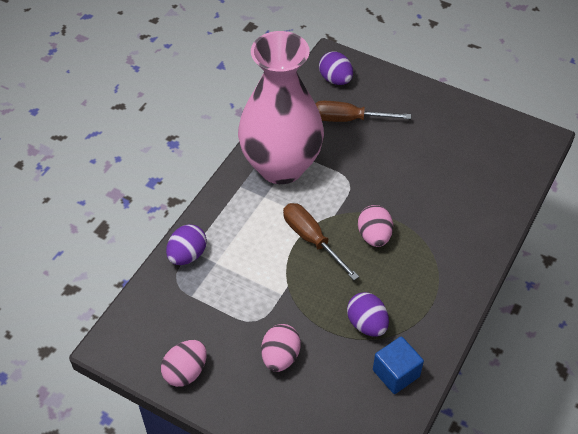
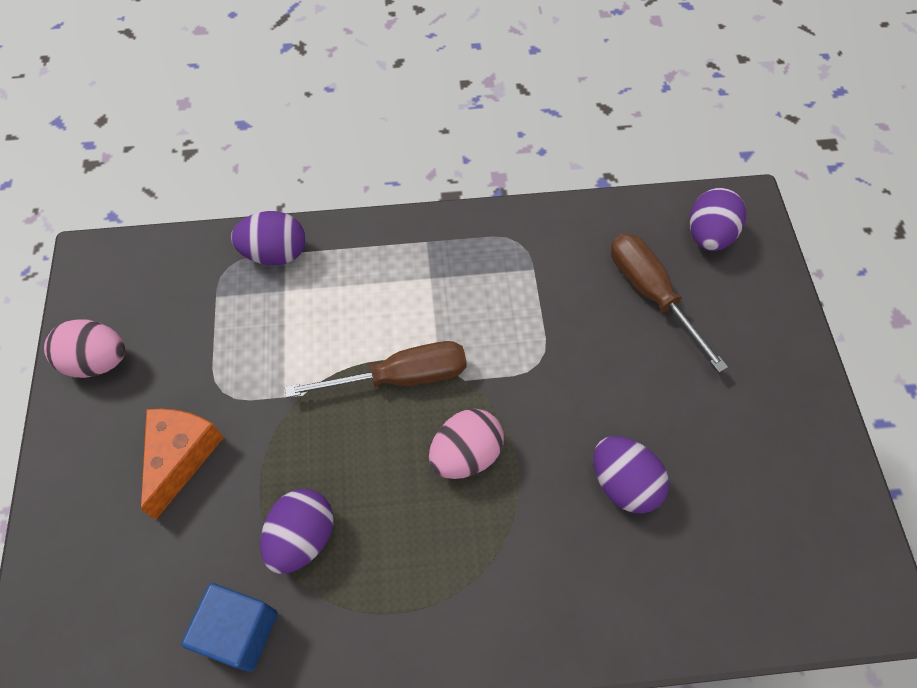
camera: 55 degrees right, 10 degrees up
(280, 357) = (181, 457): pink egg -> orange cheese
(281, 166) = (497, 266): pink vase -> none
(311, 239) = (401, 377): brown screwdriver -> brown screwdriver turned 60 degrees clockwise
(433, 187) = (623, 483): none -> purple egg

